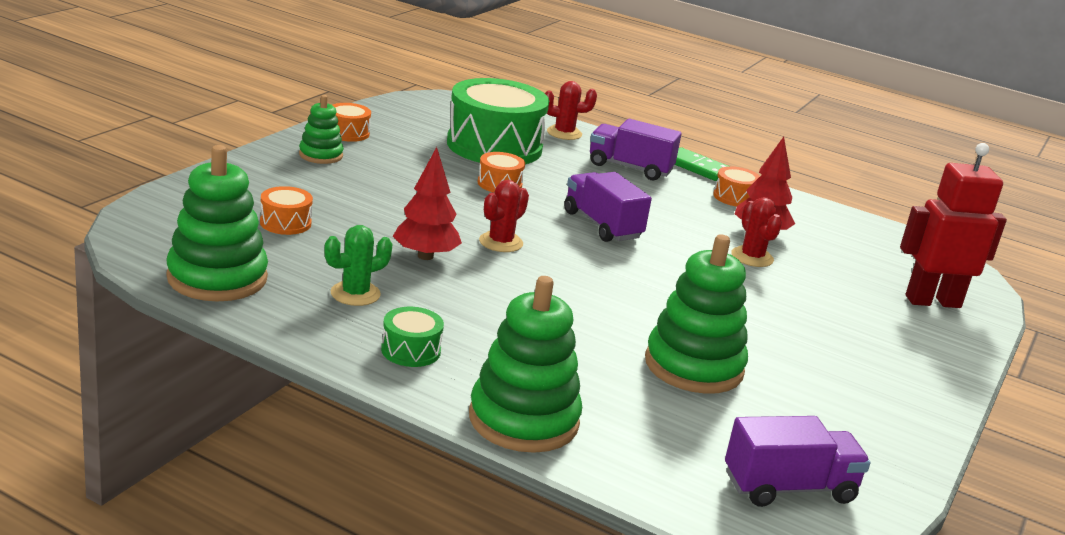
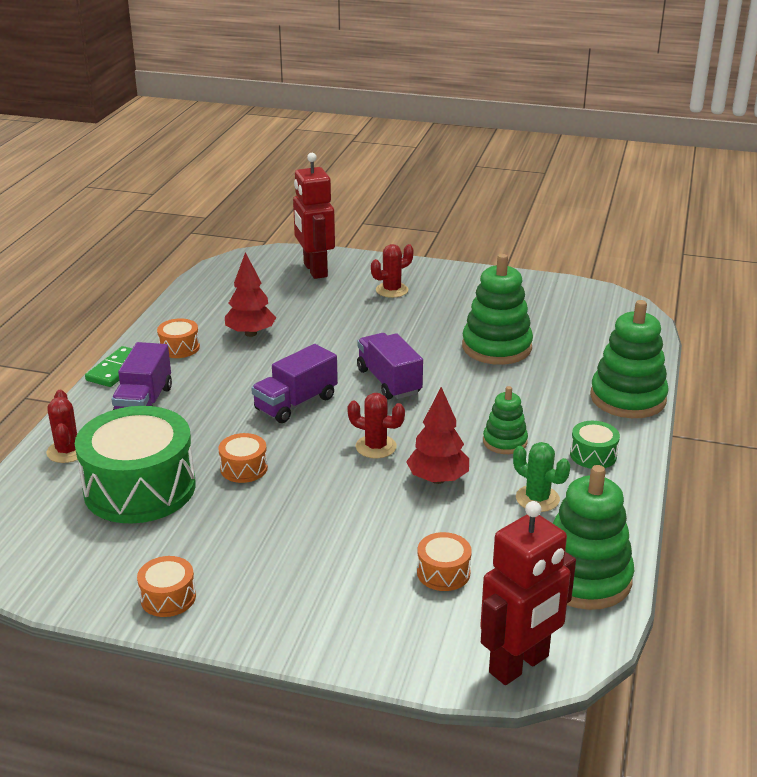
camera: 100 degrees left, 5 degrees up
(146, 220) = (519, 665): none -> red robot
(321, 155) = (253, 599): green stacking toy -> green stacking toy (505, 442)
(752, 257) = (301, 335): red cactus -> red cactus (392, 290)
(789, 488) = (599, 312): purple truck -> purple truck (389, 381)

